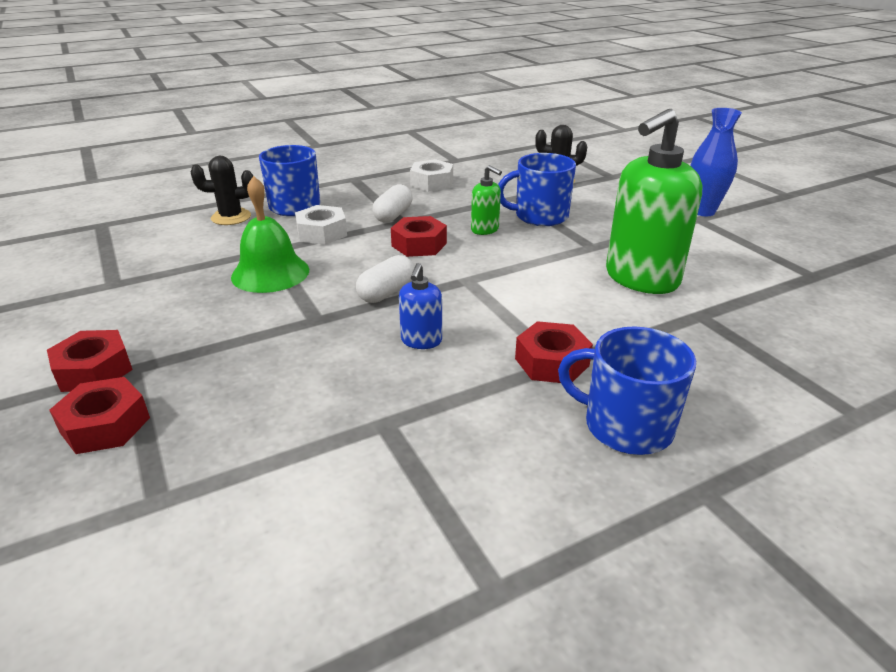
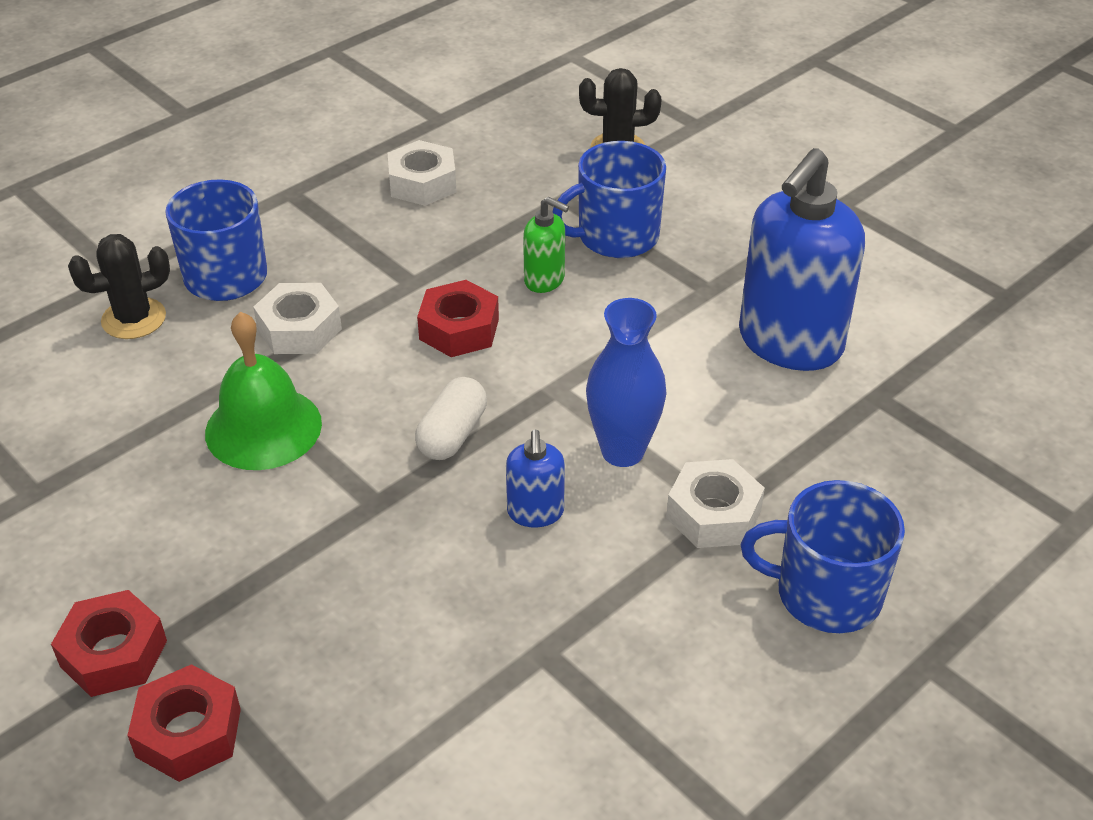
camera: 15 degrees left, 10 degrees up
(393, 215) = (393, 271): white capsule -> none
(551, 362) = (713, 514): red nut -> white nut
(641, 278) = (789, 343): green soap dispenser -> blue soap dispenser
(702, 211) = (845, 187): blue vase -> blue vase (622, 451)

